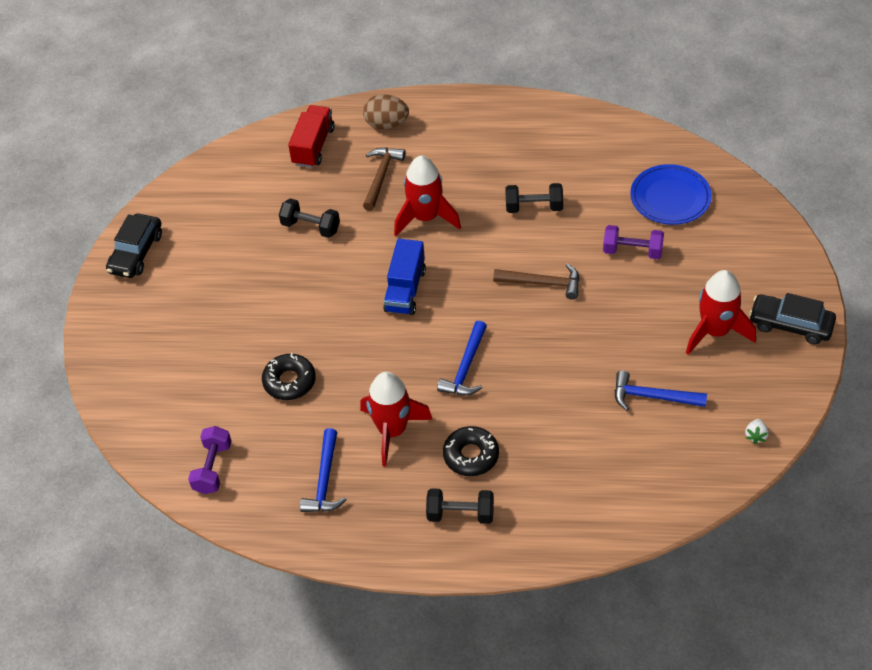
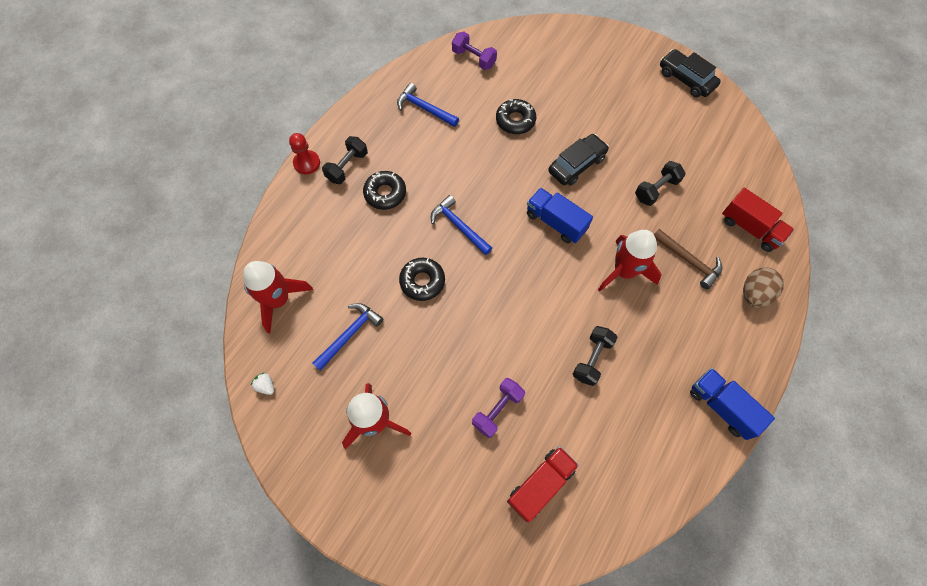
camera: 115 degrees right, 15 degrees up
(392, 431) = (436, 159): red rocket -> red rocket (278, 300)
(483, 560) = (307, 163): none -> red pawn
(512, 114) = (721, 406): none -> blue truck
(543, 283) = (505, 320): brown hammer -> none
(552, 367) = (422, 281): none -> black donut
(670, 198) = (540, 484): blue plate -> red truck
(790, 325) = (340, 491): black car -> black car (576, 165)

